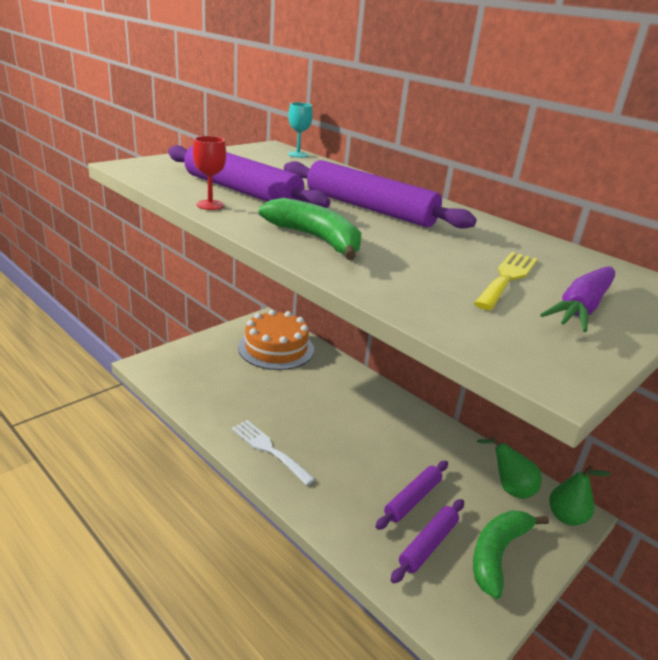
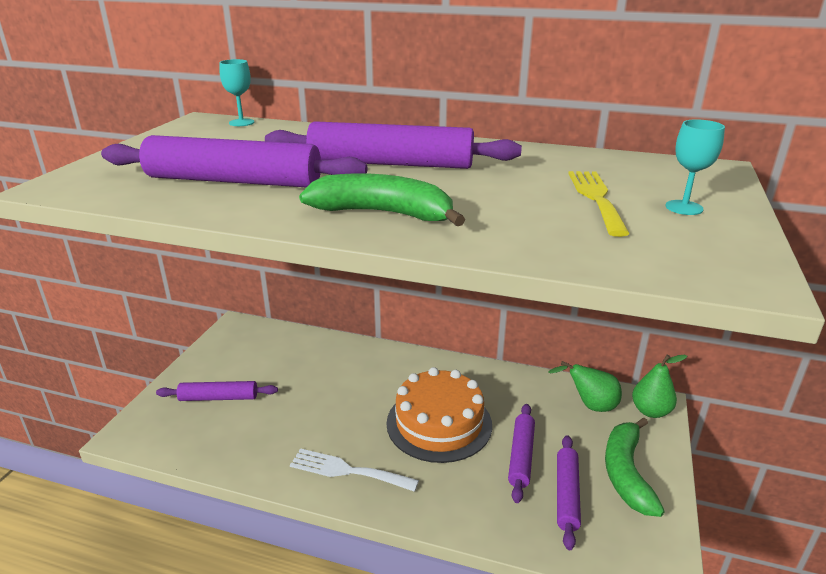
camera: 25 degrees left, 0 degrees up
(210, 205) = (219, 208): red goblet -> none
(218, 364) = (218, 398): none -> purple rolling pin
(276, 348) = (272, 354): orange cake -> orange cake (439, 423)
(581, 308) = (684, 208): purple carrot -> turquoise goblet

